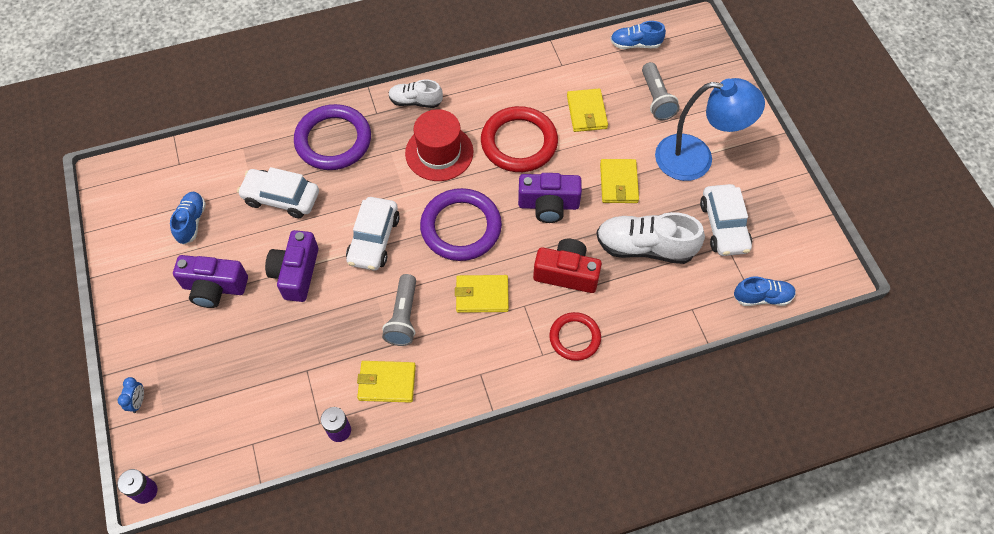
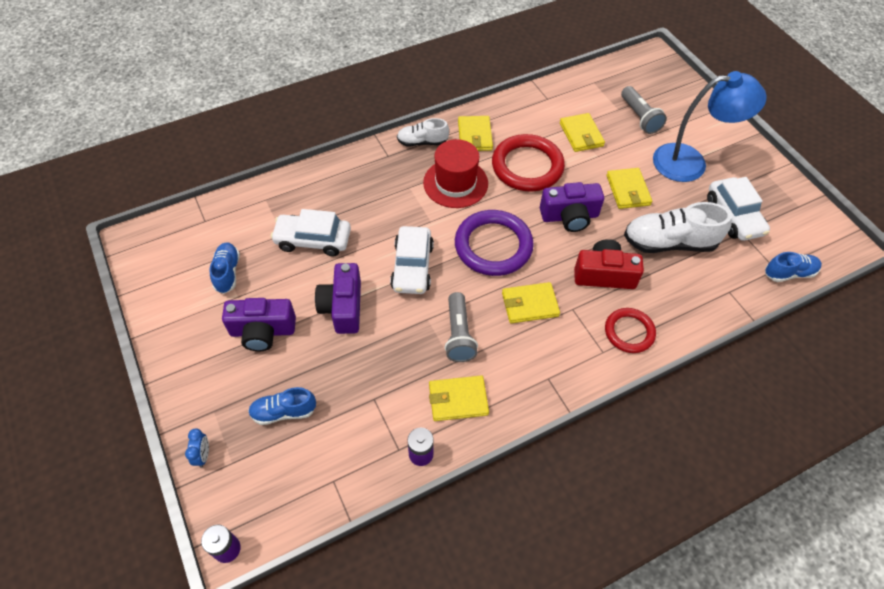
camera: 10 degrees left, 5 degrees down
(333, 140) = (352, 183): purple ring -> none
(472, 100) = (475, 136): none -> yellow wallet
(635, 44) = (607, 75): blue shoe -> blue shoe (284, 412)

